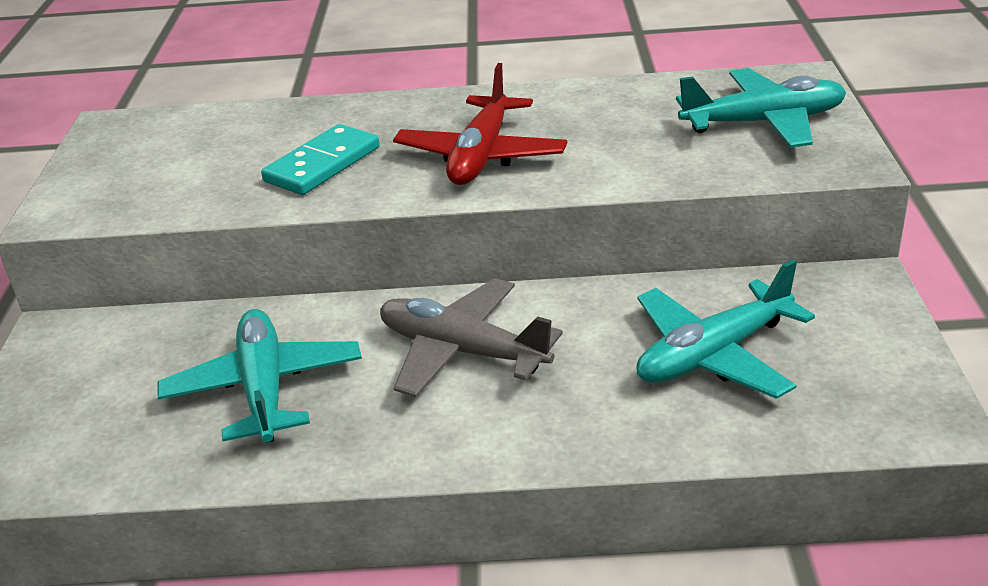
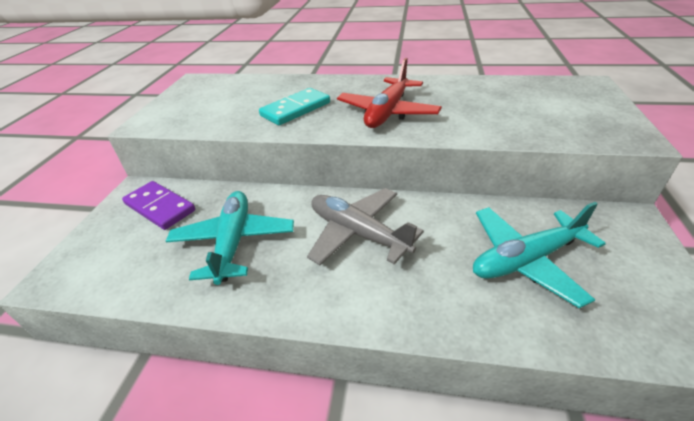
camera: 10 degrees right, 5 degrees up
(112, 354) = (160, 207): none -> purple domino
(763, 122) = (568, 107): turquoise plane -> none

